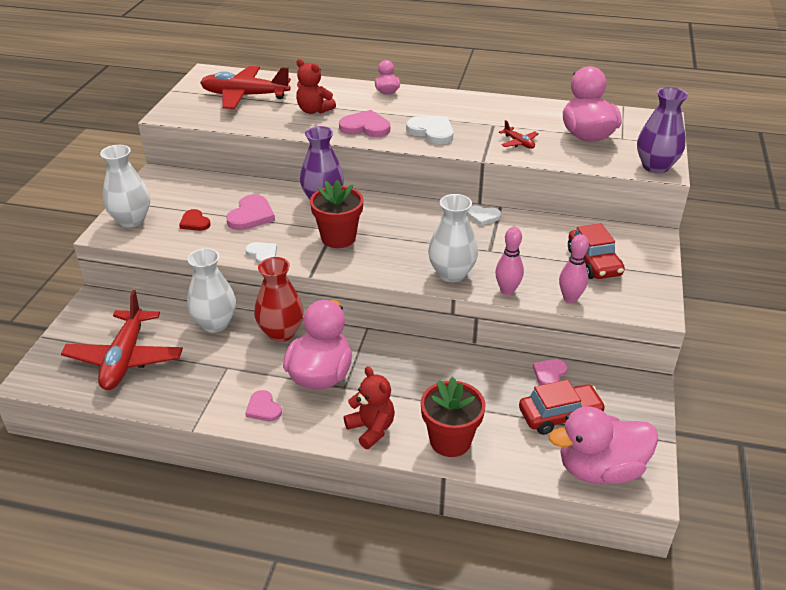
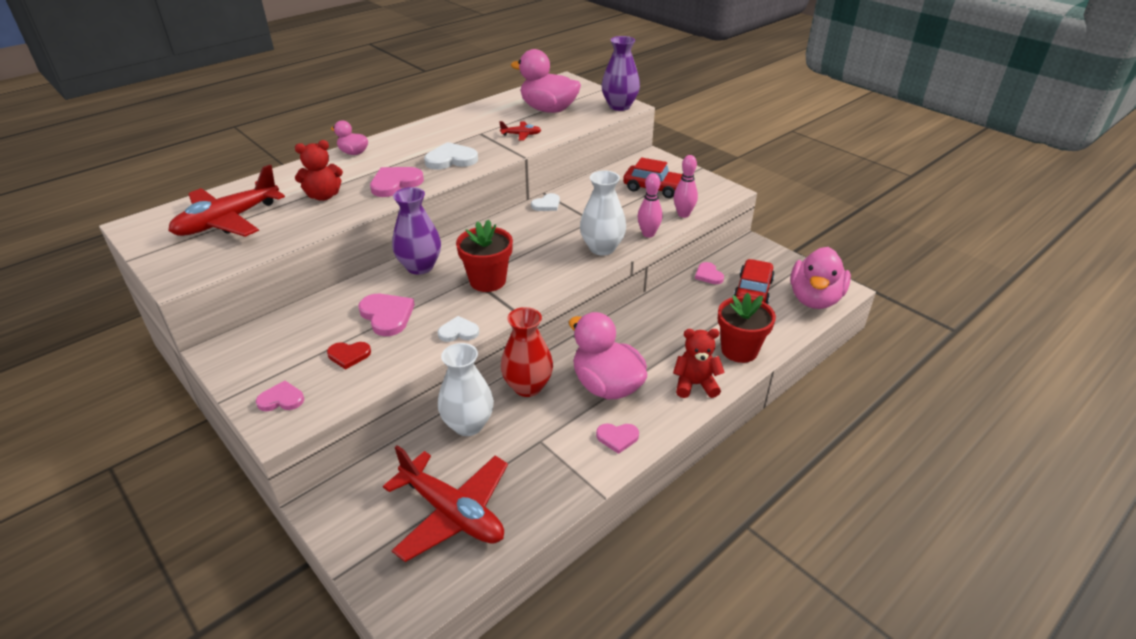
camera: 55 degrees left, 0 degrees up
(131, 220) = (281, 399): white vase -> pink heart

